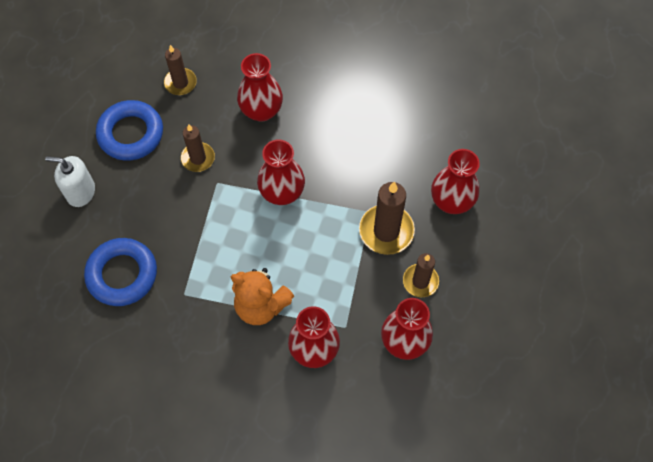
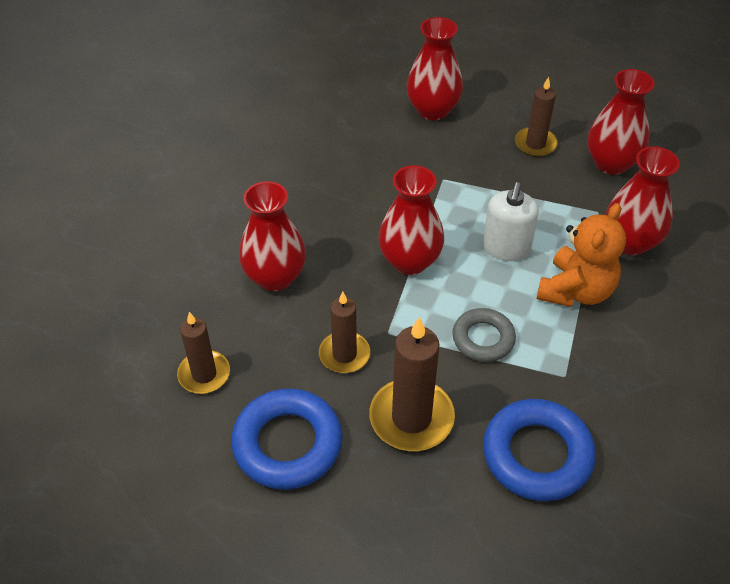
camera: 85 degrees left, 15 degrees down
(81, 192) = (389, 518): white soap dispenser -> white soap dispenser (506, 247)
(214, 242) = (483, 339): none -> grey ring
(386, 231) = (470, 166): brown candle -> brown candle (411, 418)

